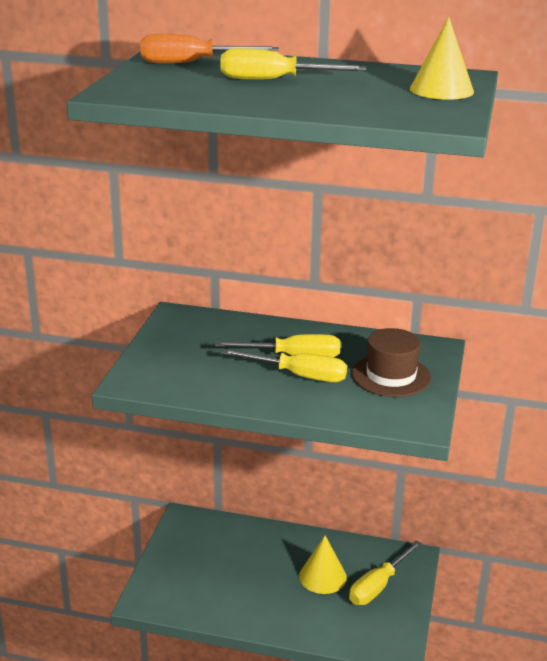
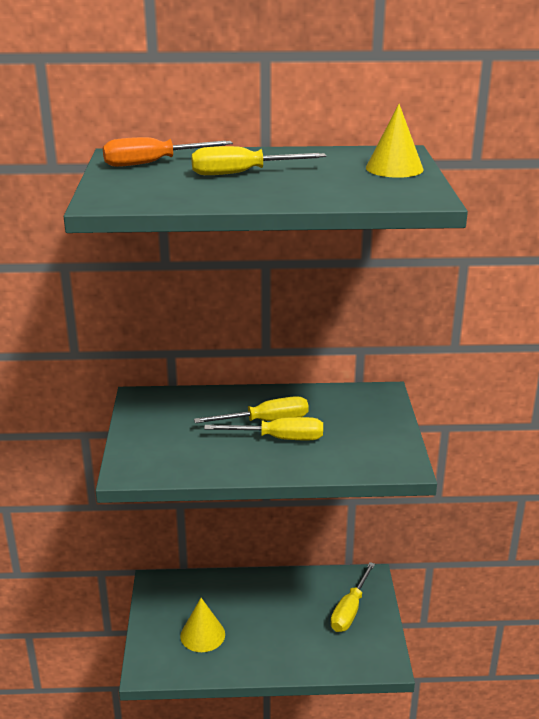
camera: 15 degrees left, 0 degrees up
(322, 576) = (299, 612): yellow cone -> yellow cone (202, 635)
(391, 376) = (358, 425): brown hat -> none

